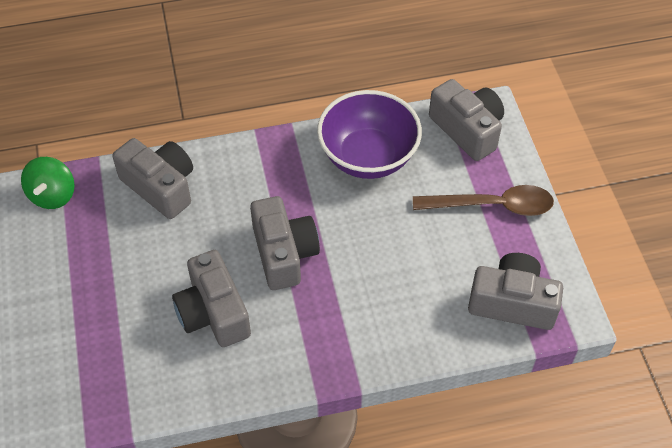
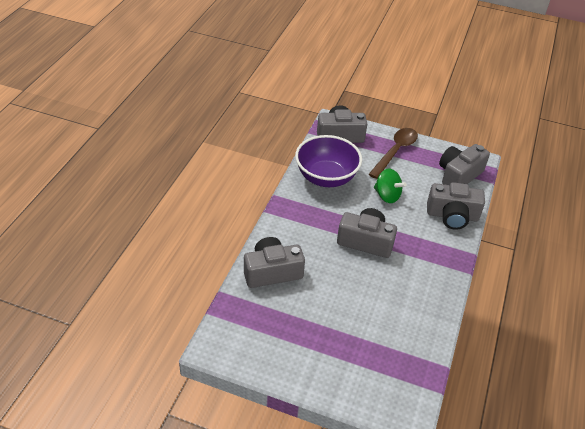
camera: 60 degrees left, 10 degrees down
(53, 195) = (232, 328): green spinning top -> green spinning top (387, 196)
(213, 313) = (385, 290): grey camera -> grey camera (452, 216)

